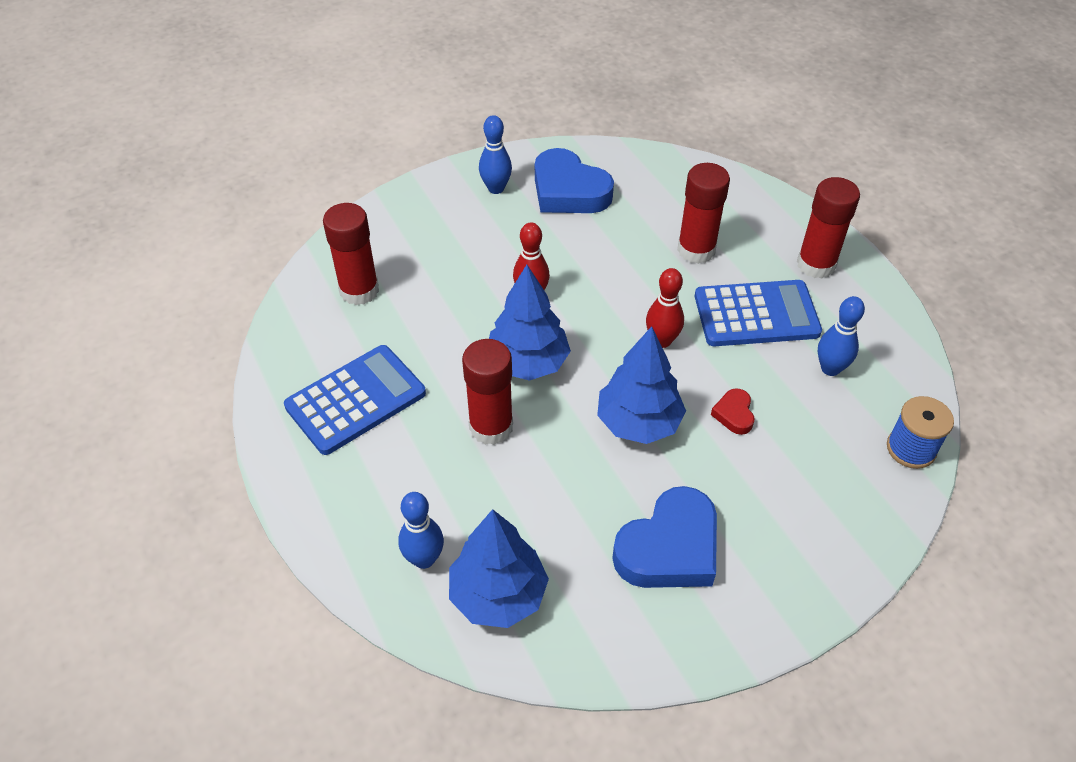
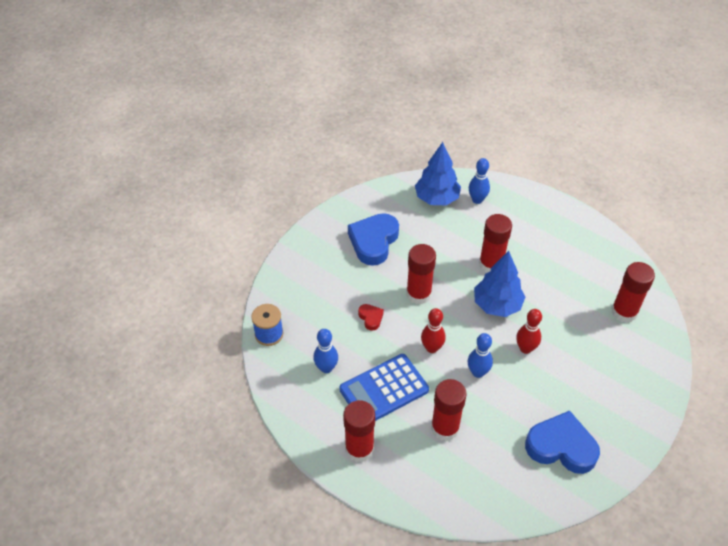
camera: 155 degrees right, 0 degrees up
(355, 400) = (567, 252): blue calculator -> none
(496, 188) = (611, 427): blue bowling pin -> blue bowling pin (477, 372)
(638, 423) = (418, 294): blue tree -> red glue stick

